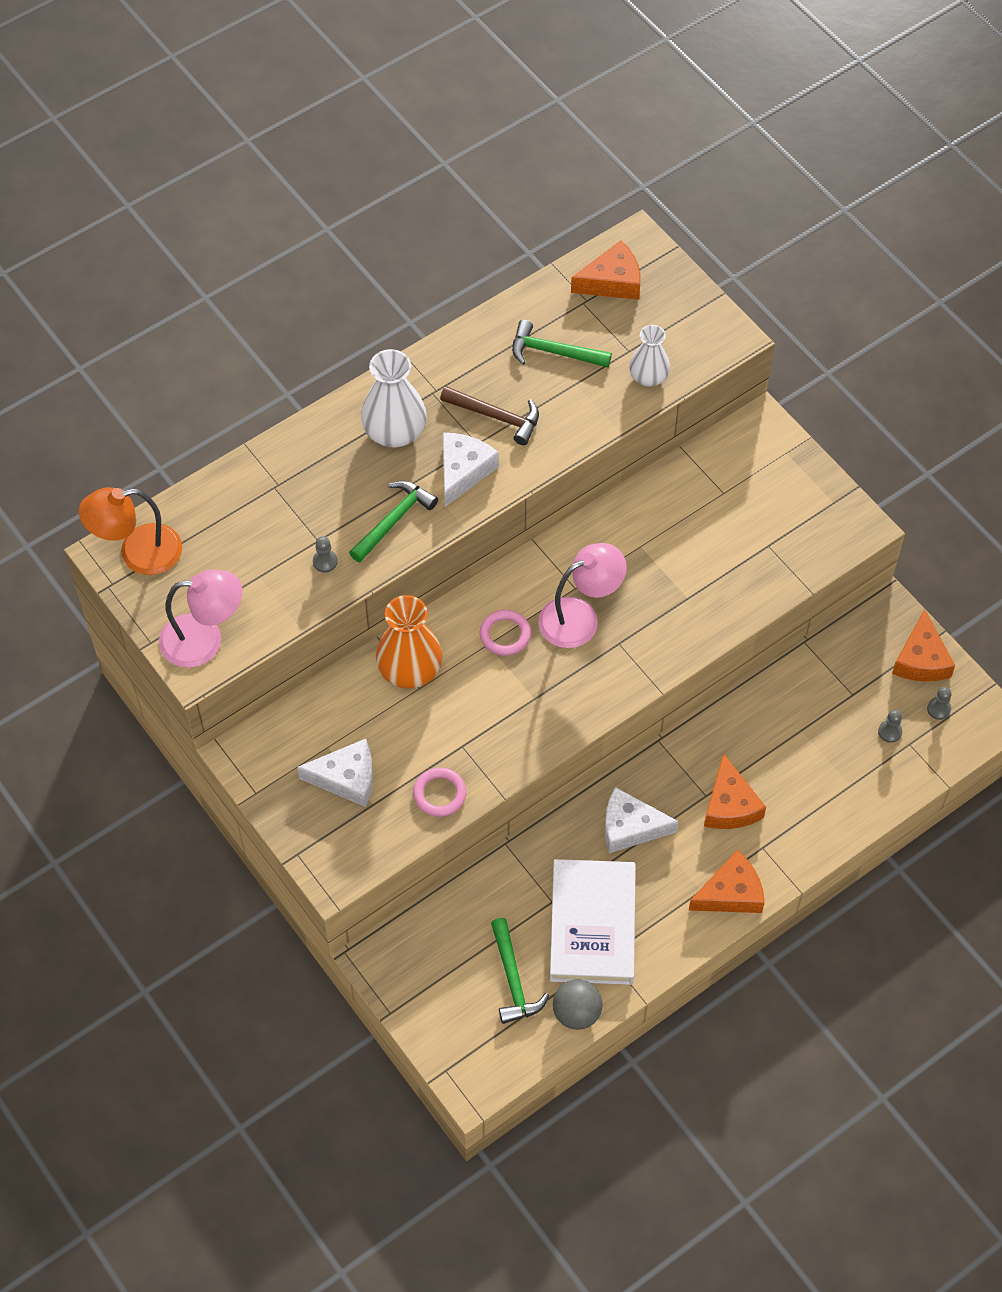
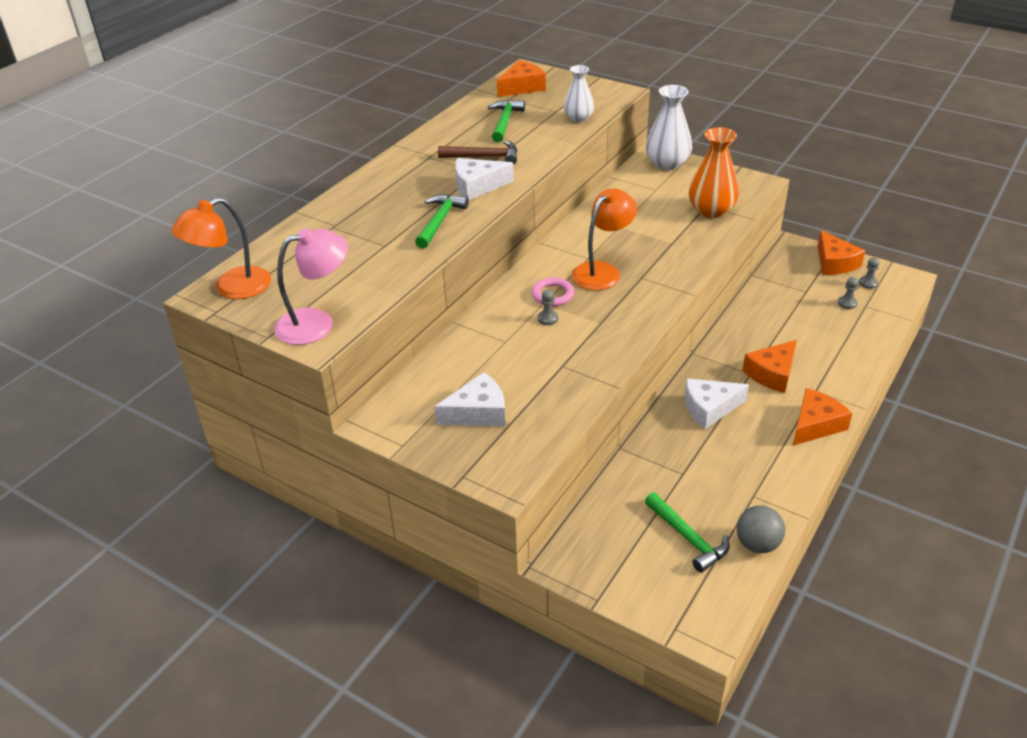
camera: 20 degrees left, 20 degrees down
(325, 561) = (397, 255): grey pawn -> grey pawn (548, 318)
(394, 431) = (412, 180): white vase -> white vase (667, 164)
(410, 669) = (491, 333): orange vase -> orange vase (711, 210)
(439, 794) = (563, 400): pink ring -> none
(463, 471) = (477, 186): white cheese -> white cheese turned 105 degrees counterclockwise
(554, 352) = (504, 122): green hammer -> green hammer turned 105 degrees clockwise
(580, 617) = (602, 271): pink lamp -> orange lamp
(593, 925) = (726, 479): white book -> none
(730, 805) = (772, 373): orange cheese -> orange cheese turned 75 degrees clockwise

